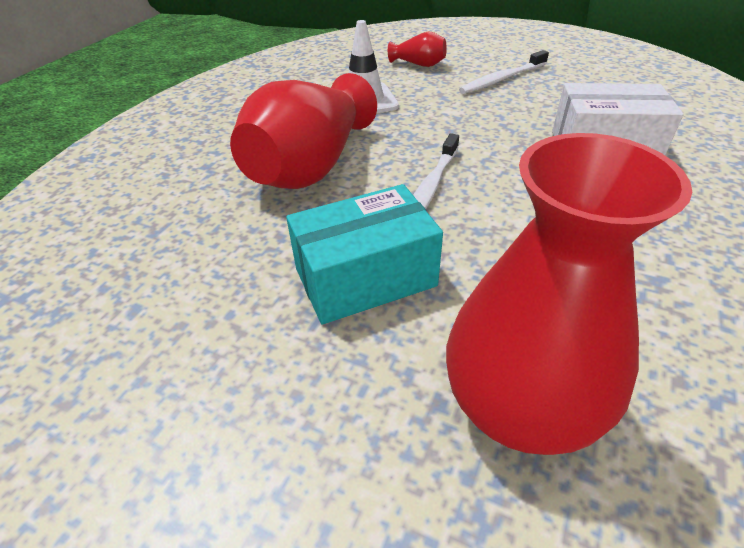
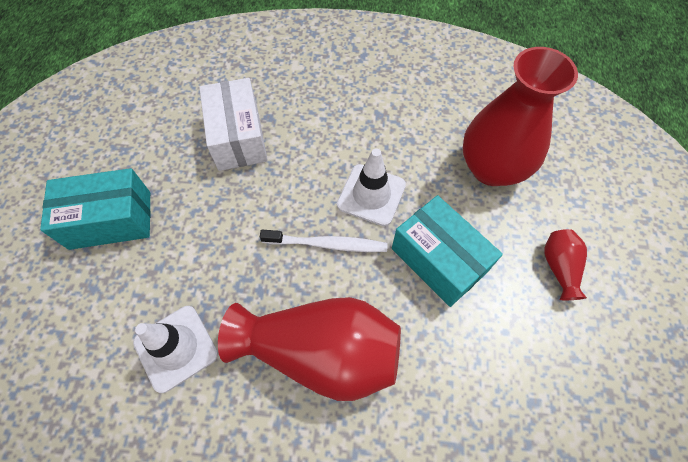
camera: 110 degrees left, 20 degrees up
(419, 64) = (69, 314): red vase -> red vase (559, 267)
(492, 237) = (371, 195): none -> white traffic cone
(502, 79) = (110, 220): white toothbrush -> turquoise box

